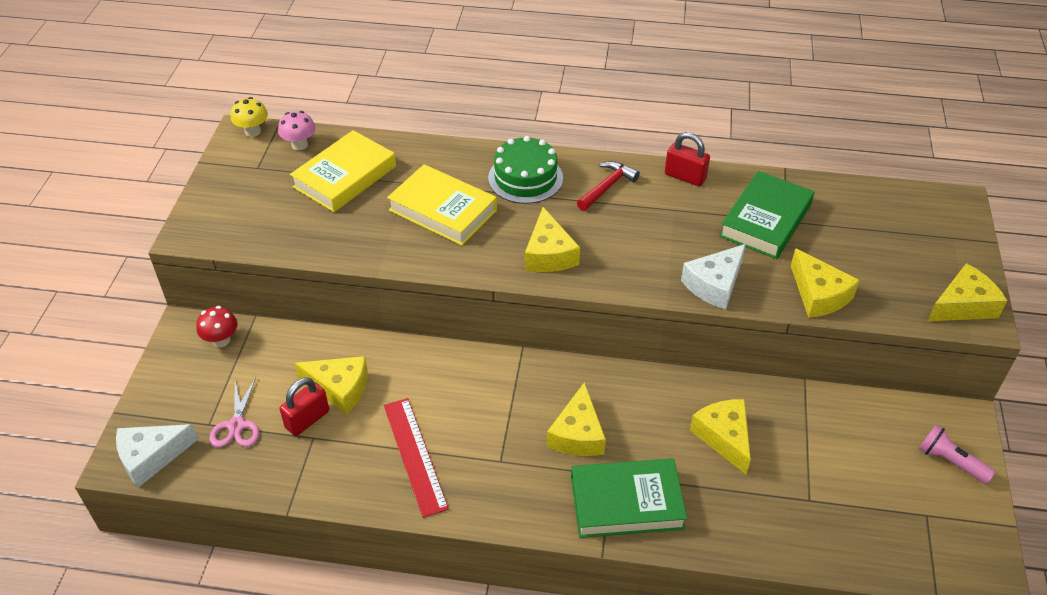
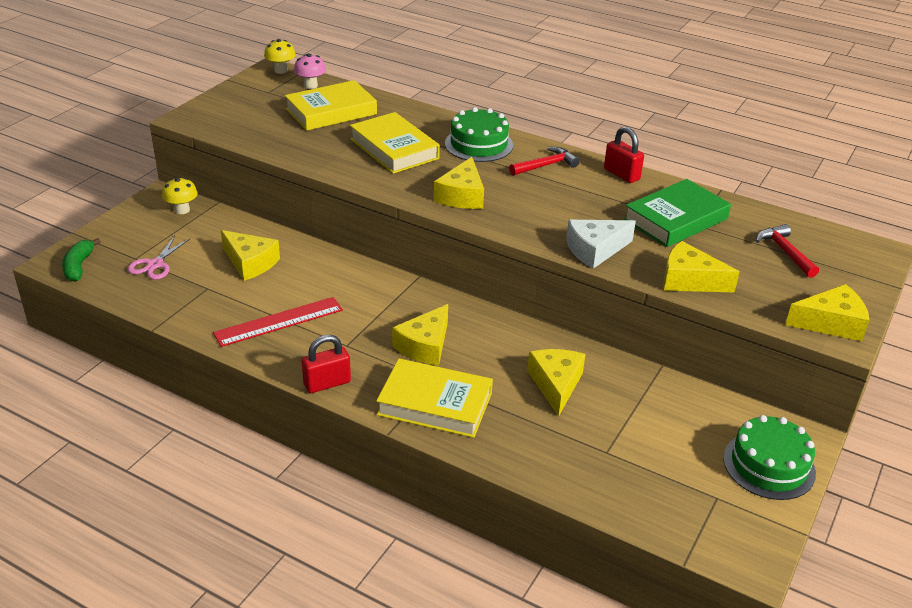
camera: 20 degrees right, 10 degrees down
(151, 457) = (79, 266): white cheese -> green banana
(221, 340) = (182, 210): red mushroom -> yellow mushroom
(307, 419) = (211, 275): red padlock -> red padlock (327, 383)
(415, 455) = (279, 321): red ruler -> red ruler turned 60 degrees clockwise
(626, 502) = (435, 404): green book -> yellow book
(818, 294) = (689, 280): yellow cheese -> yellow cheese turned 120 degrees clockwise
(881, 230) = (785, 252): none -> red hammer
(950, 462) = (769, 465): pink flashlight -> green cake

